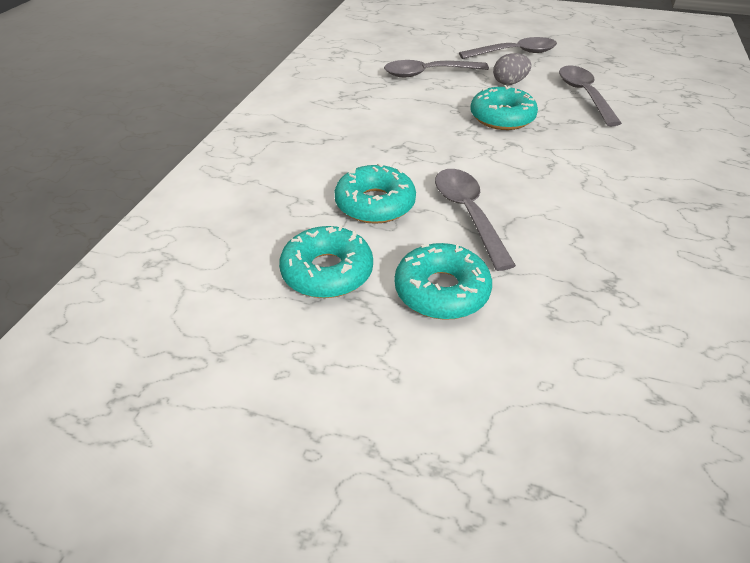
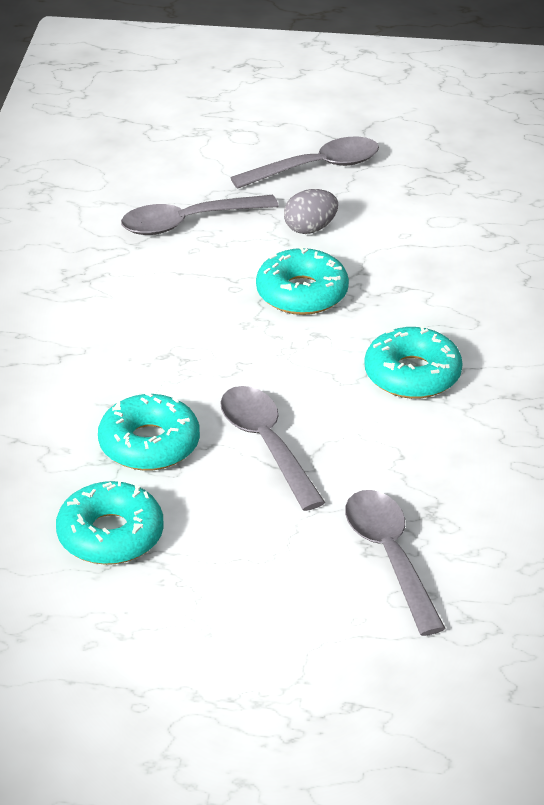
camera: 10 degrees left, 5 degrees down
(441, 291) = (244, 541): turquoise donut -> turquoise donut (412, 374)
(584, 95) = (417, 241): grey spoon -> grey spoon (390, 557)

